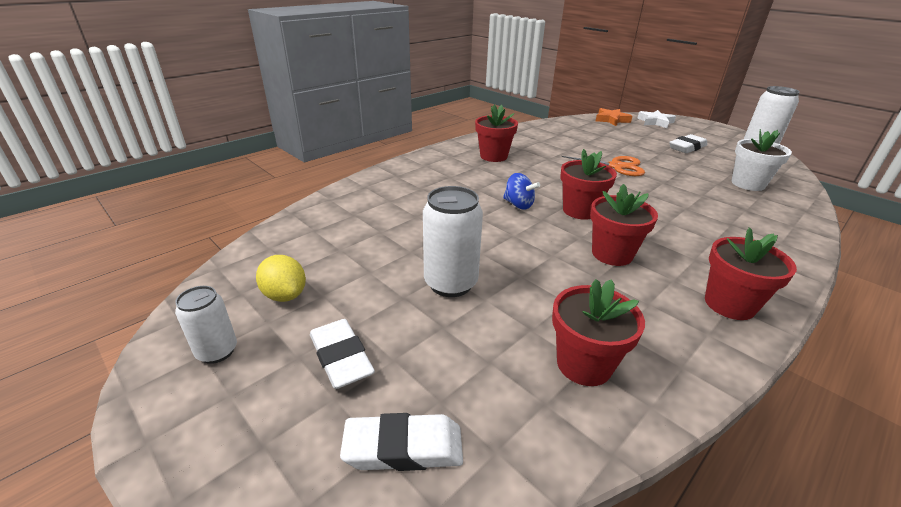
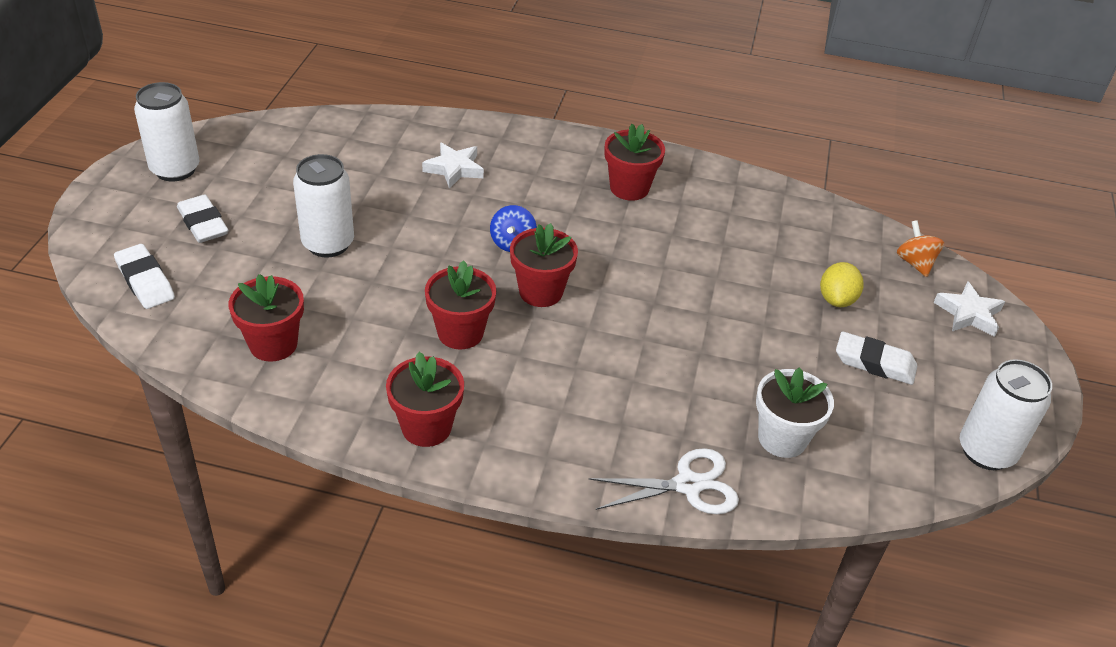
camera: 55 degrees right, 10 degrees up
(217, 351) = (175, 169): white can -> white can, size x1.65
(285, 295) = (250, 167): yellow lemon -> yellow lemon (836, 299)
(341, 358) = (203, 224): white eraser -> white eraser turned 60 degrees counterclockwise
(411, 200) = (454, 169): none -> white star
(611, 120) = (915, 263): orange star -> orange spinning top
(616, 166) = (709, 299): orange scissors -> none
(793, 220) = (688, 485): none -> white scissors

